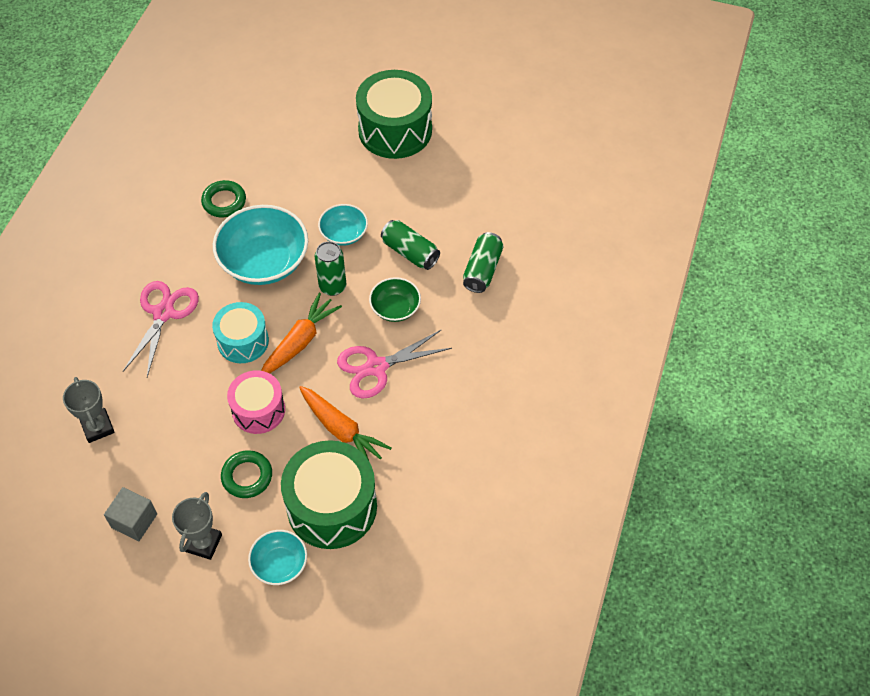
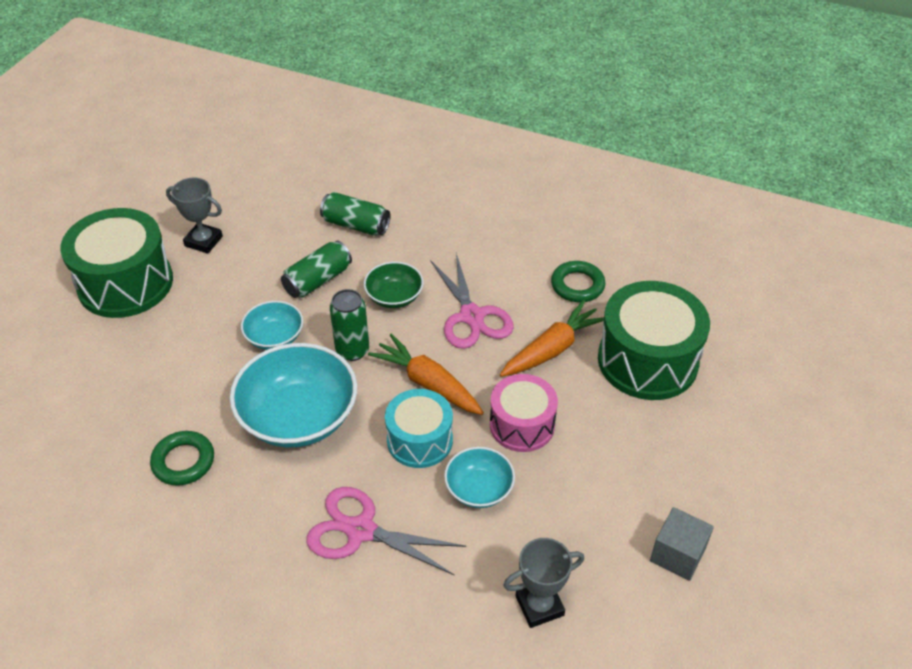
camera: 85 degrees left, 10 degrees down
(203, 543) = (701, 479): grey trophy -> grey trophy (203, 241)
(247, 476) = (612, 436): green ring -> green ring (577, 285)
(280, 564) = (720, 407): turquoise bowl -> turquoise bowl (479, 489)

